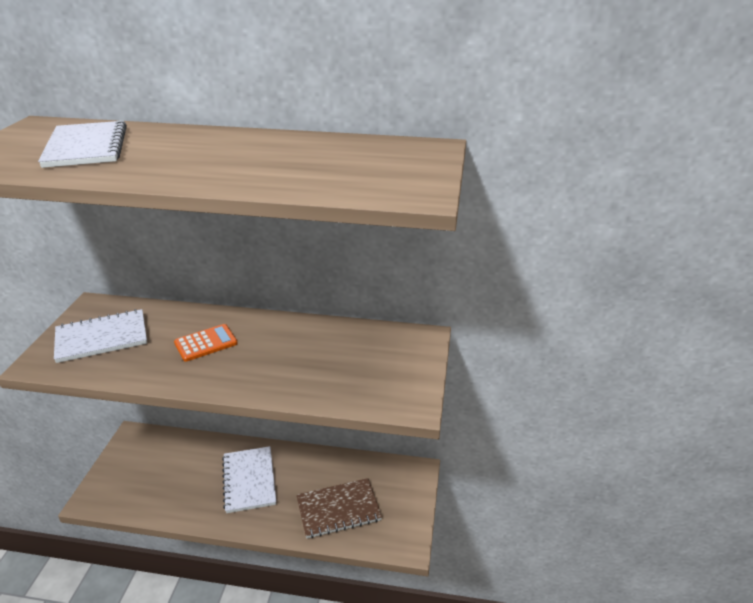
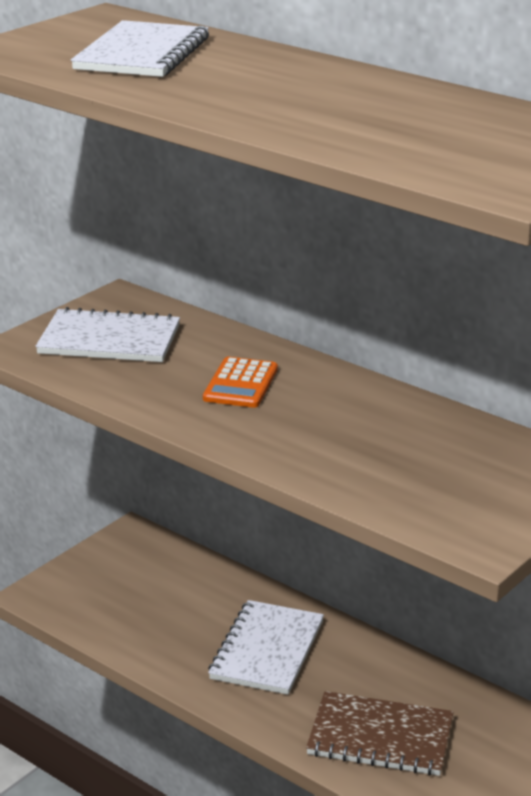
camera: 30 degrees right, 5 degrees down
(206, 343) = (241, 384): orange calculator -> orange calculator turned 105 degrees clockwise

